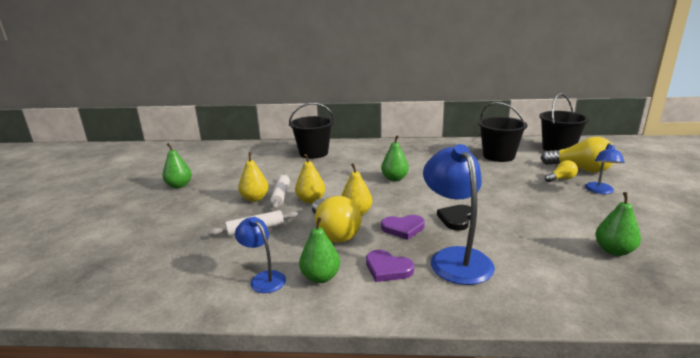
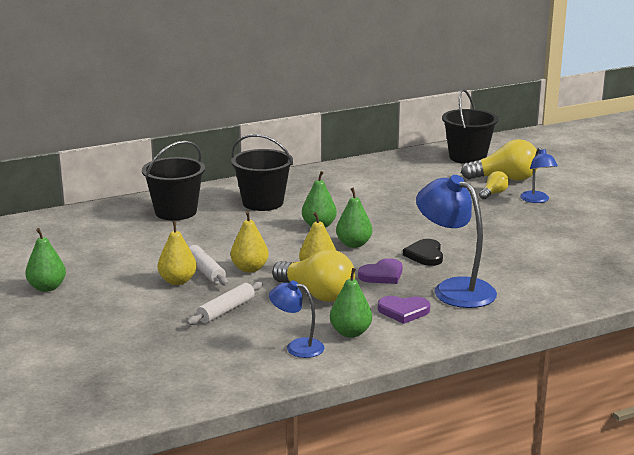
camera: 30 degrees left, 0 degrees up
(498, 156) = (410, 177): black bucket -> black bucket (263, 202)
(614, 251) = (577, 253): green pear -> green pear (354, 244)

